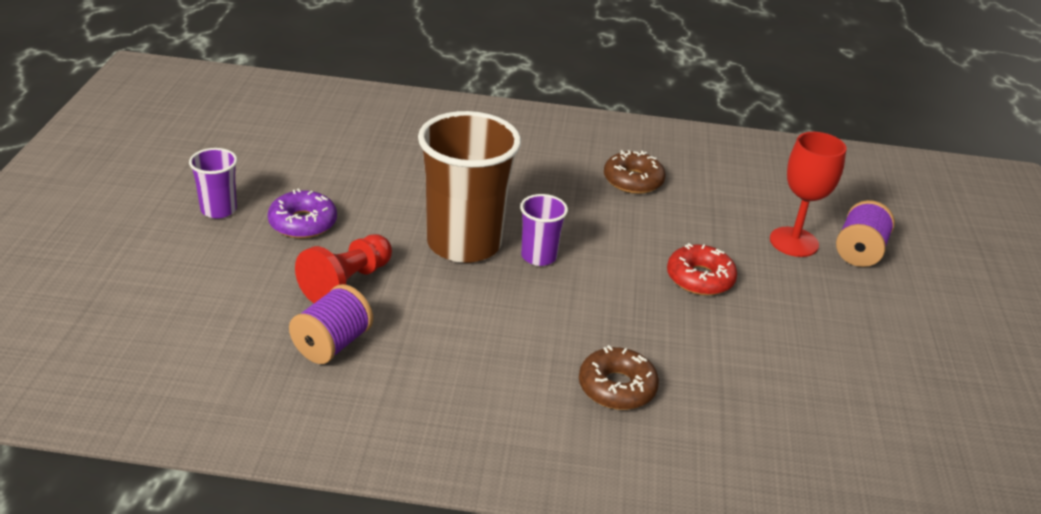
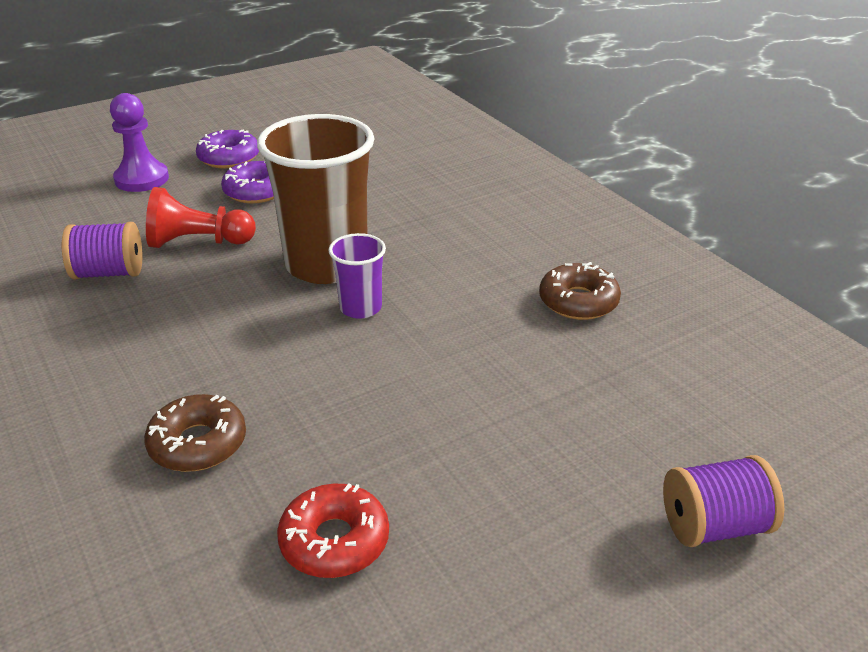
camera: 55 degrees right, 0 degrees up
(183, 266) = (142, 179): none -> purple pawn
(218, 210) = (229, 158): purple cup -> purple donut
(700, 278) = (461, 418): red donut -> red donut (334, 541)
(794, 242) = (644, 459): red goblet -> none

